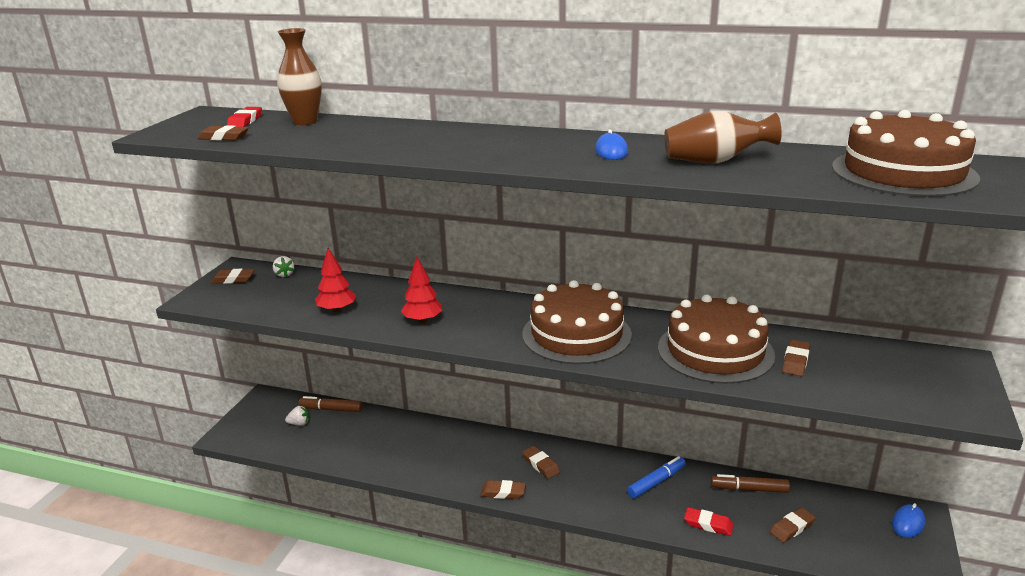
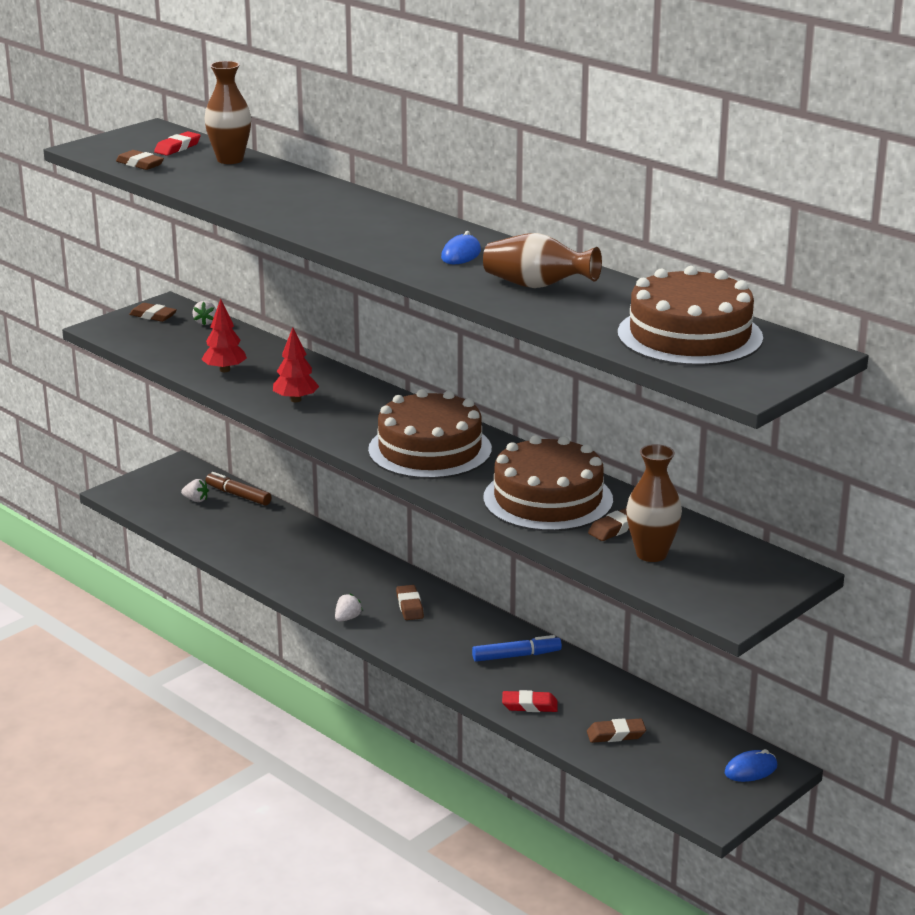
camera: 25 degrees right, 0 degrees up
(503, 492) = (347, 618): brown eraser -> white strawberry
(708, 524) = (529, 705): red eraser -> red eraser turned 45 degrees counterclockwise
(749, 489) = (610, 691): brown marker -> none
(850, 376) = (651, 554): none -> brown vase

